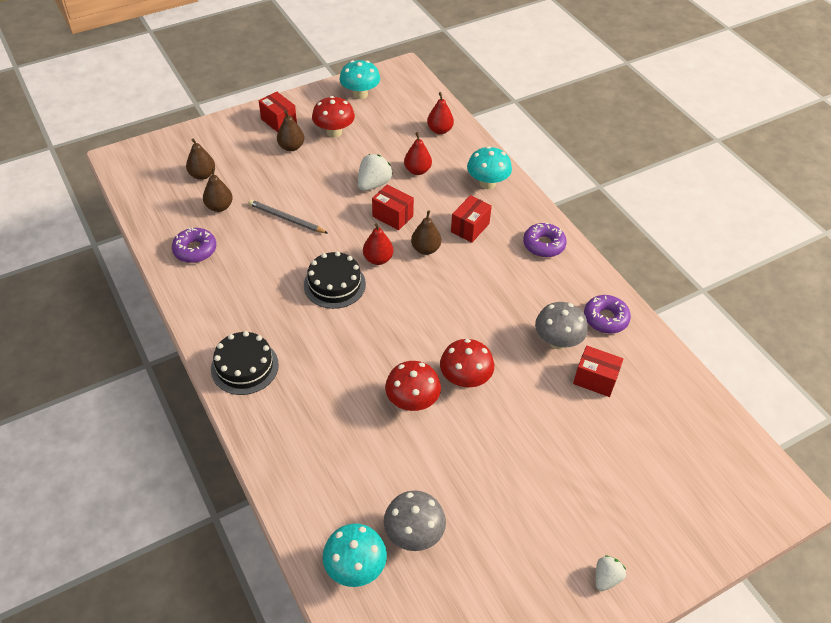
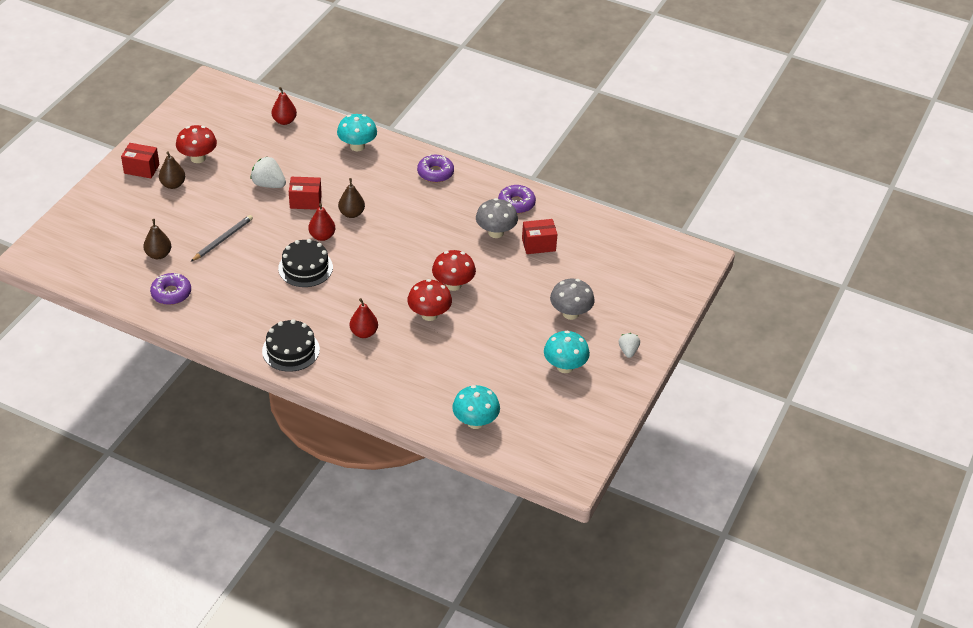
camera: 35 degrees left, 5 degrees down
(202, 175) = (118, 237): brown pear -> none
(286, 219) = (223, 239): grey pencil -> grey pencil turned 135 degrees clockwise
(360, 94) = (191, 119): turquoise mushroom -> turquoise mushroom (565, 367)
(373, 184) = (268, 184): white strawberry -> white strawberry turned 60 degrees counterclockwise
(414, 534) = (496, 387): grey mushroom -> grey mushroom (570, 313)
(417, 170) = (294, 159): red pear -> red pear (364, 333)
(470, 228) = (371, 184): red box -> none

